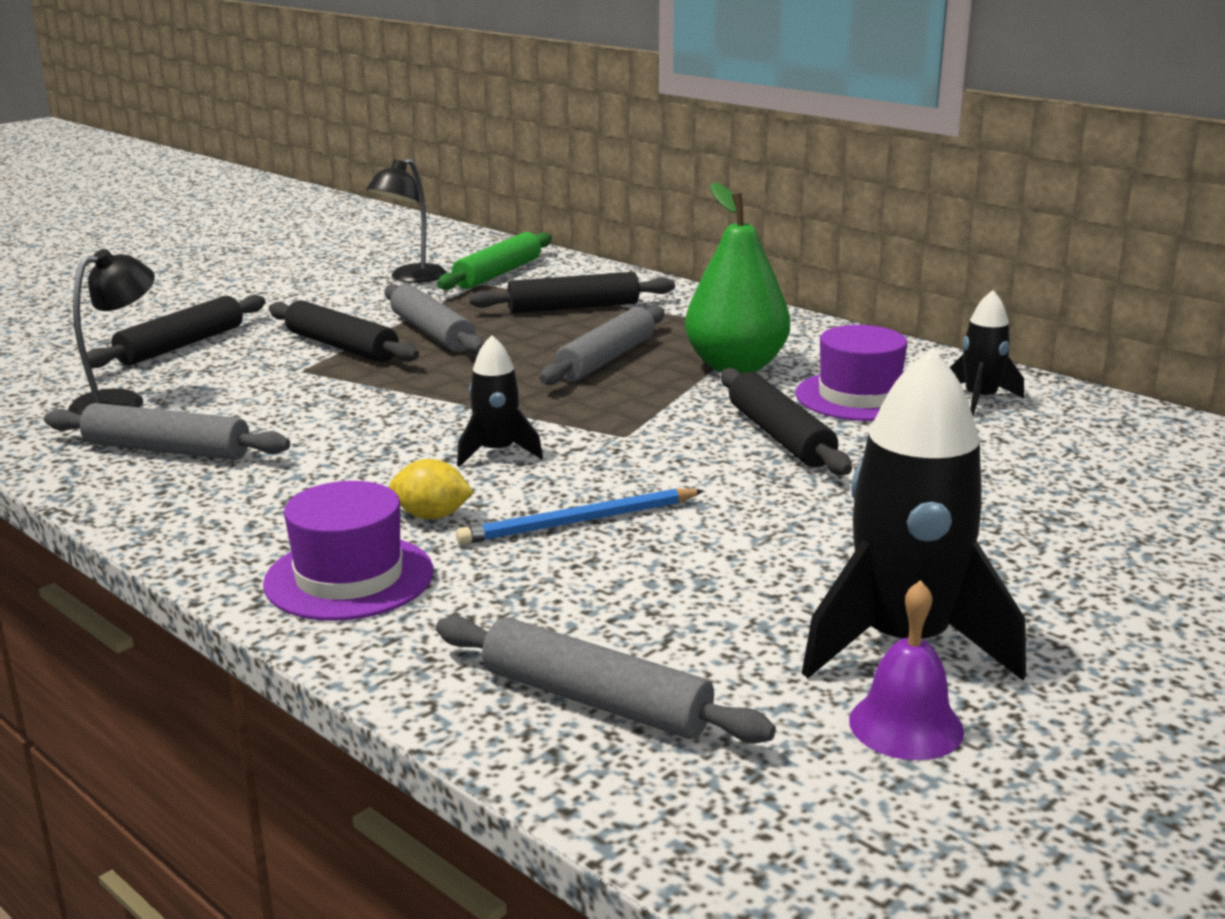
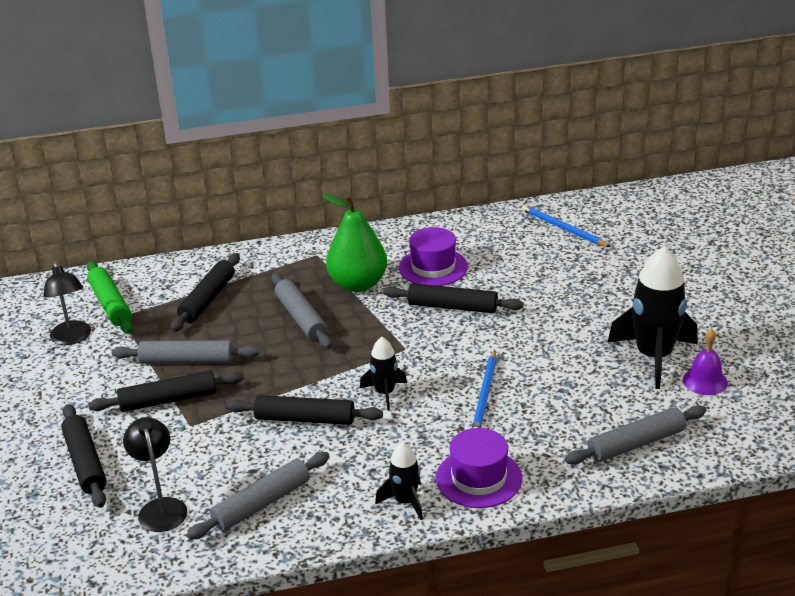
camera: 55 degrees left, 10 degrees up
(380, 422) = (305, 419): none -> black rolling pin
(432, 516) = (437, 435): yellow lemon -> none
(980, 399) = (470, 239): black rocket -> black rocket (405, 501)
(1151, 453) = (563, 228): none -> blue pencil

